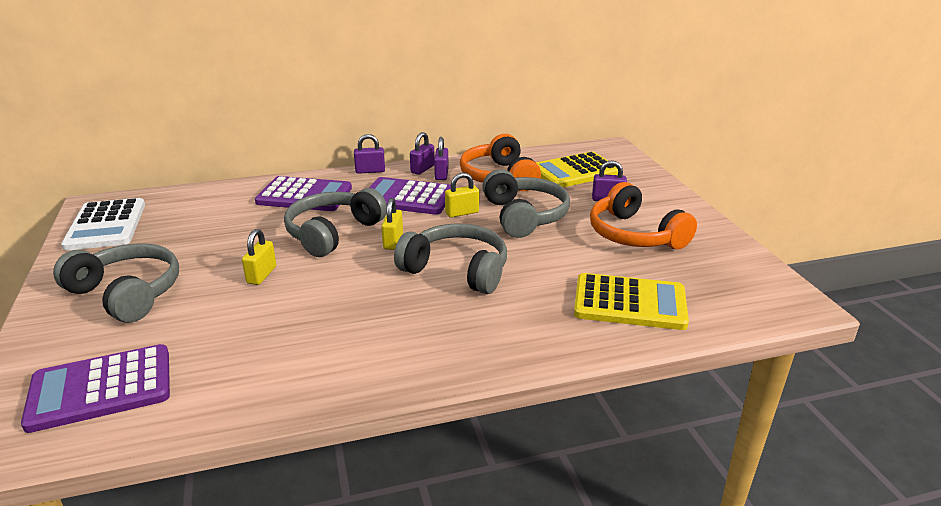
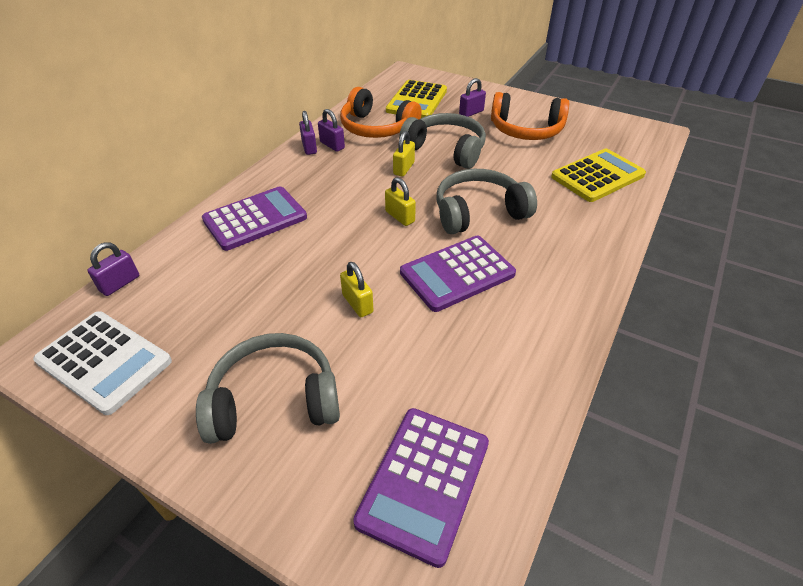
camera: 45 degrees left, 15 degrees up
(333, 233) = (343, 236): grey headphones -> none
(370, 171) = (269, 169): purple padlock -> purple padlock (120, 283)
(407, 197) = (343, 177): purple calculator -> purple calculator (457, 273)

